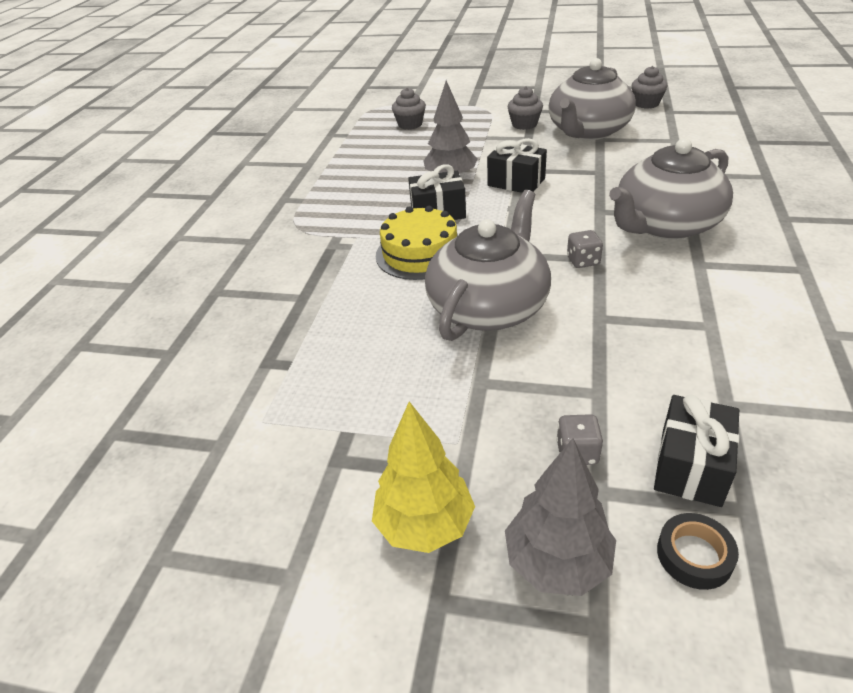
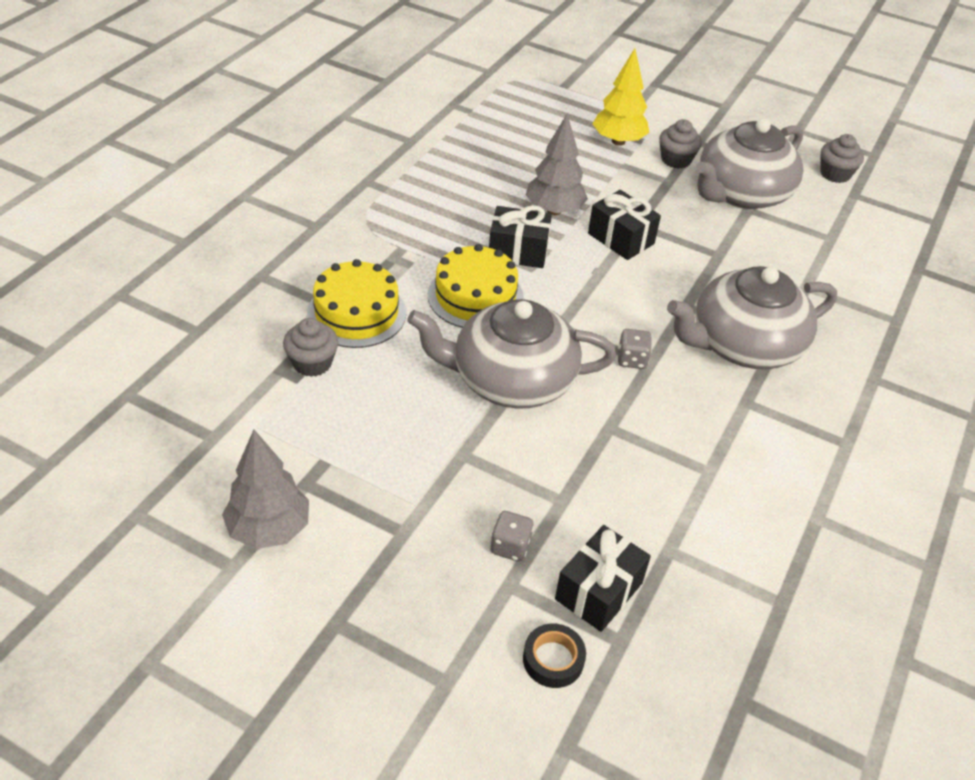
camera: 10 degrees right, 5 degrees up
(319, 295) = (356, 313): none -> yellow cake
(410, 124) = (547, 118): grey cupcake -> grey cupcake (312, 363)
(425, 525) = (353, 562): yellow tree -> yellow tree (618, 141)
(489, 307) = (511, 380): grey teapot -> grey teapot turned 135 degrees counterclockwise
(557, 562) = (442, 627): grey tree -> grey tree (269, 529)

